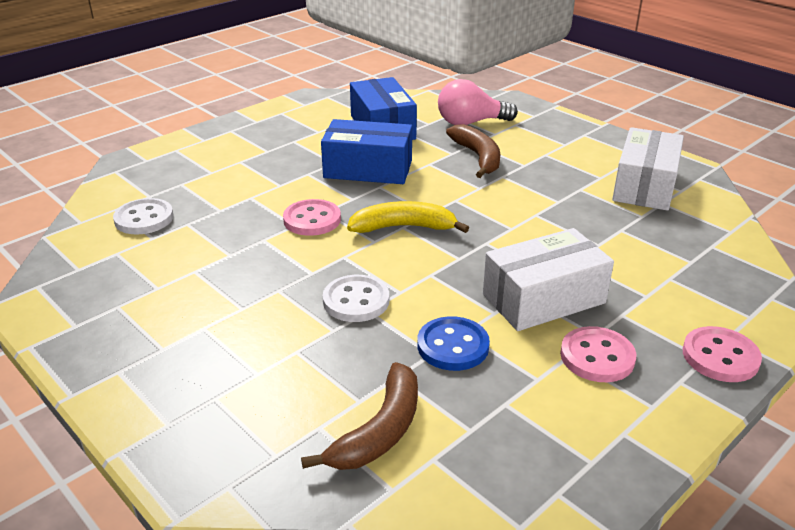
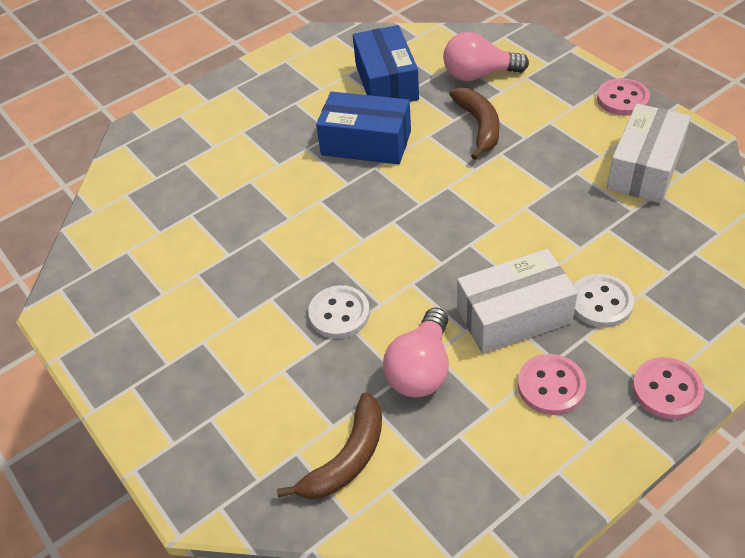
camera: 10 degrees right, 15 degrees up
(144, 219) = (151, 208): white button -> white button (600, 302)
(312, 220) = (306, 211): pink button -> pink button (622, 99)
(403, 227) = (392, 222): yellow banana -> none
(453, 346) = (421, 369): blue button -> pink light bulb

